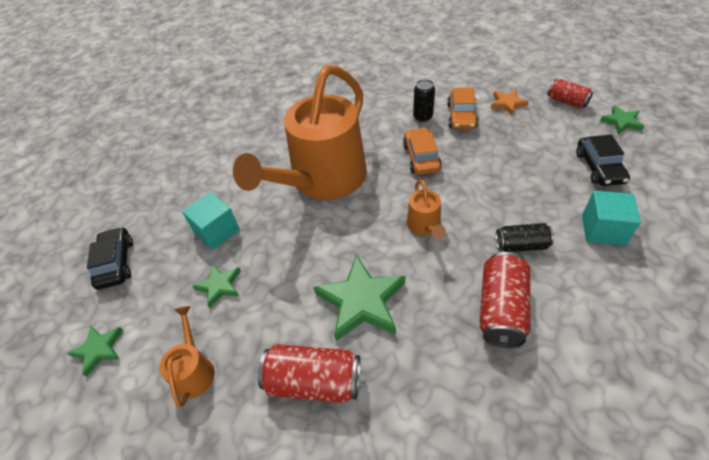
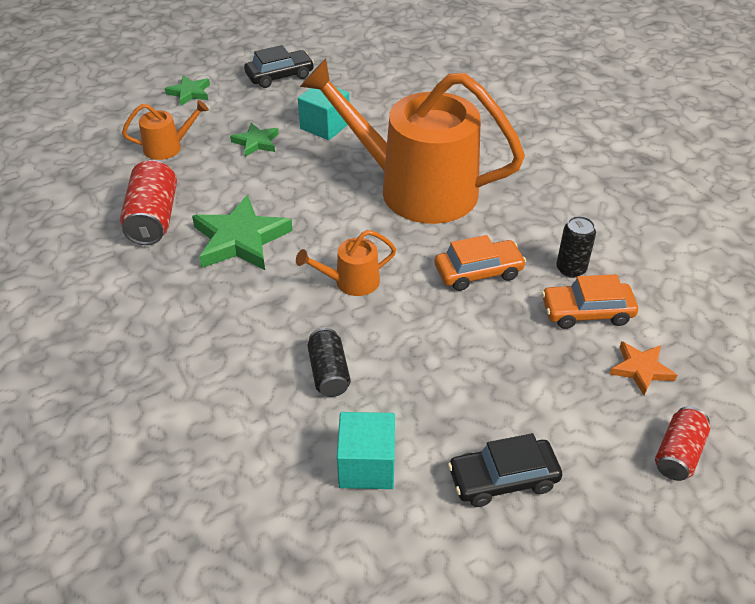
camera: 75 degrees right, 5 degrees down
(501, 309) = (232, 351): red can -> none
(621, 122) = (641, 532): green star -> none

